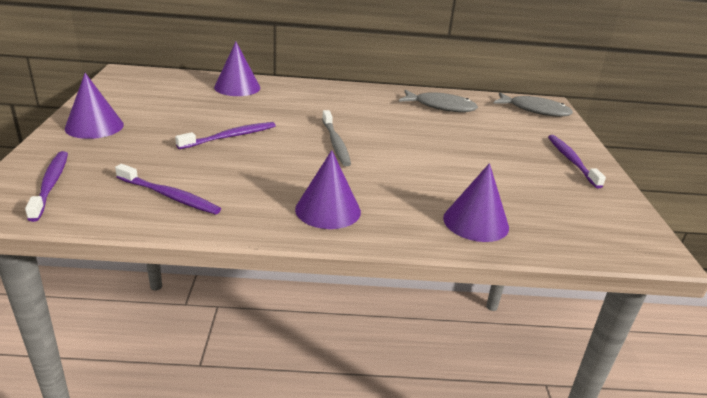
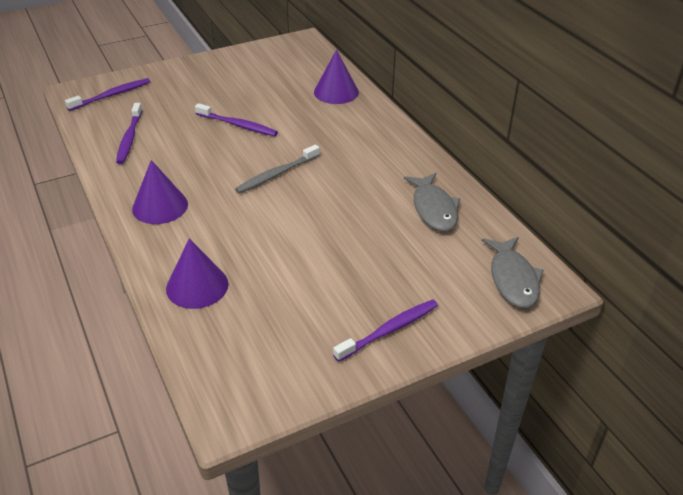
camera: 65 degrees right, 10 degrees up
(94, 126) = (200, 72): purple cone -> none

